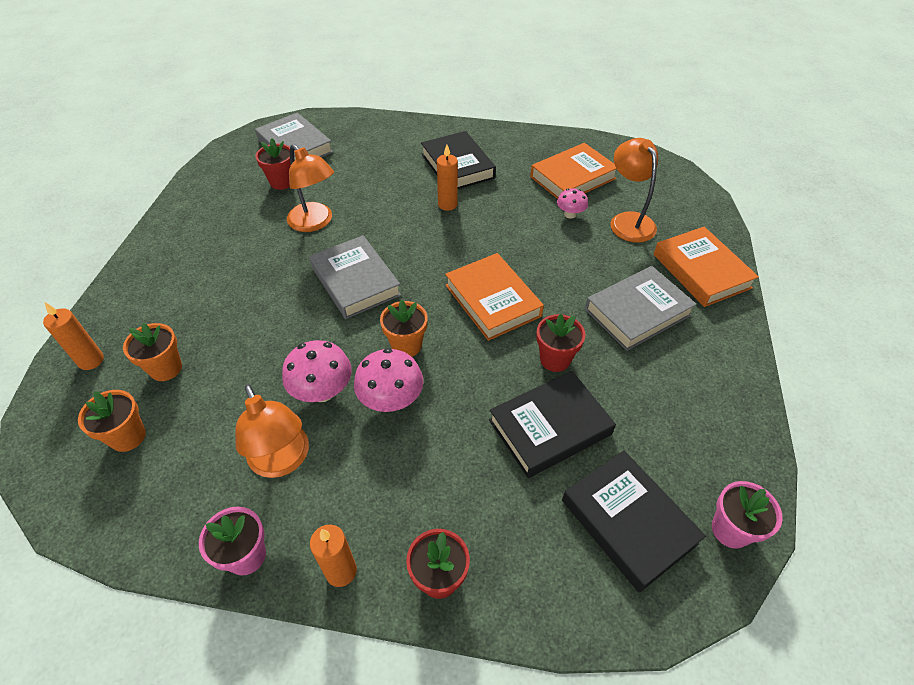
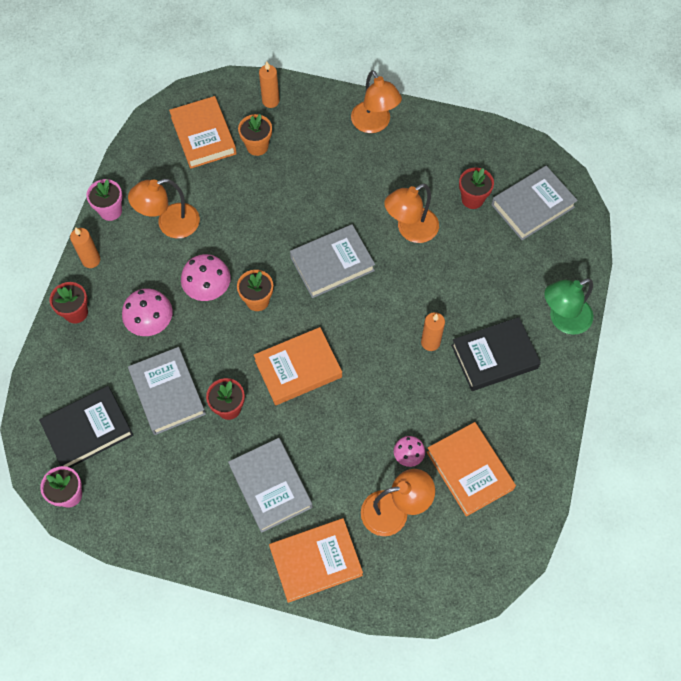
camera: 95 degrees right, 15 degrees up
(128, 436) = (203, 135): orange flower pot -> orange book
(163, 257) = (374, 124): none -> orange lamp
(322, 391) = (223, 244): pink mushroom -> pink mushroom (151, 323)
(416, 130) = (563, 319): none -> green lamp
(550, 427) = (167, 393): black book -> grey book

